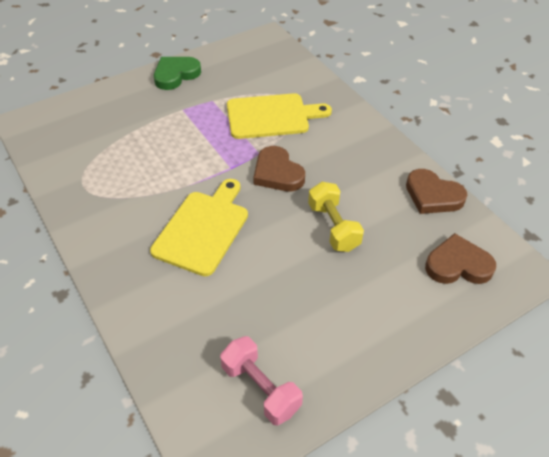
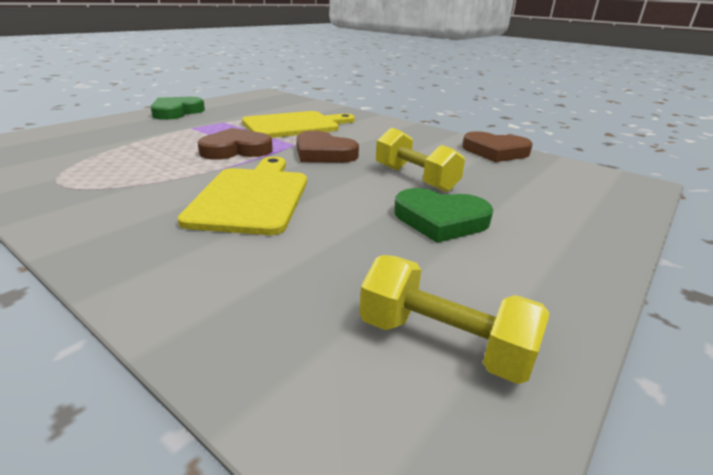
camera: 20 degrees left, 20 degrees down
(260, 388) = (444, 343): pink dumbbell -> yellow dumbbell
(321, 285) = (440, 220): none -> green heart
(458, 265) = (571, 187): brown heart -> brown heart (236, 150)

